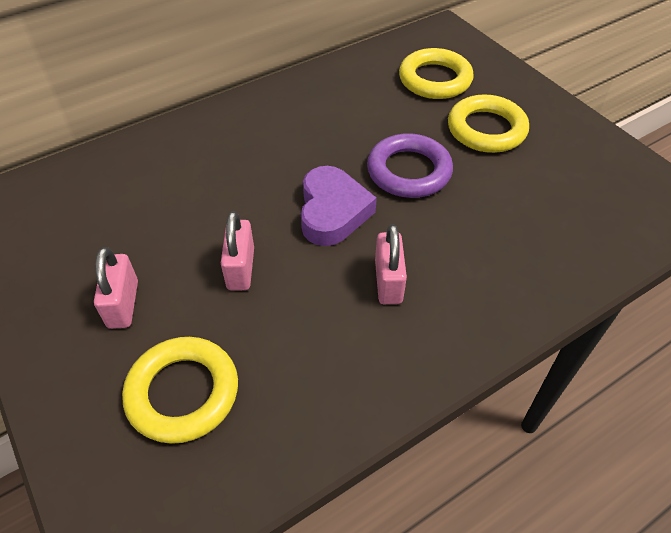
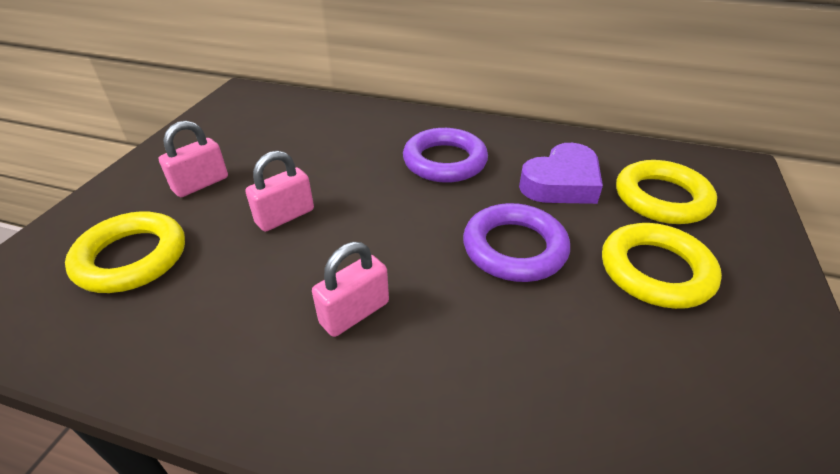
camera: 50 degrees right, 10 degrees down
(280, 143) = (445, 161): none -> purple ring
(332, 212) = (403, 230): purple heart -> purple heart (561, 183)

